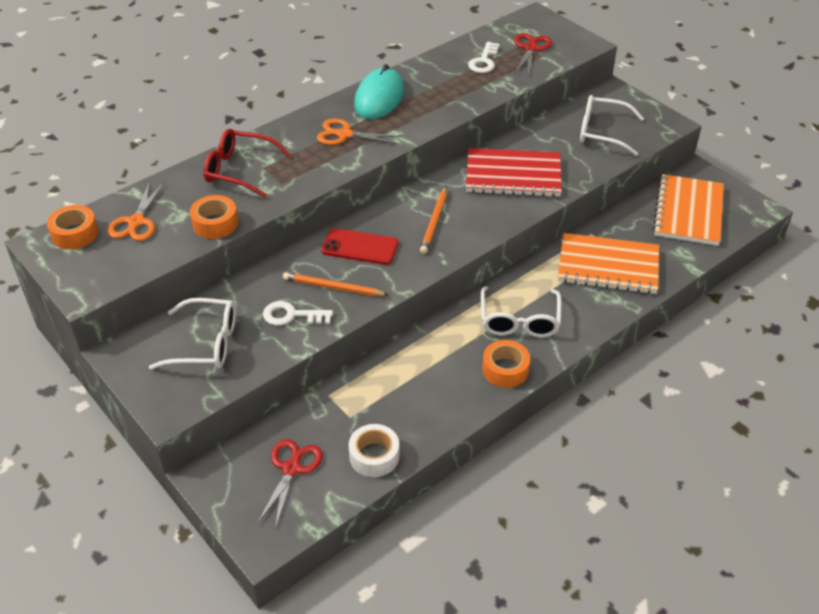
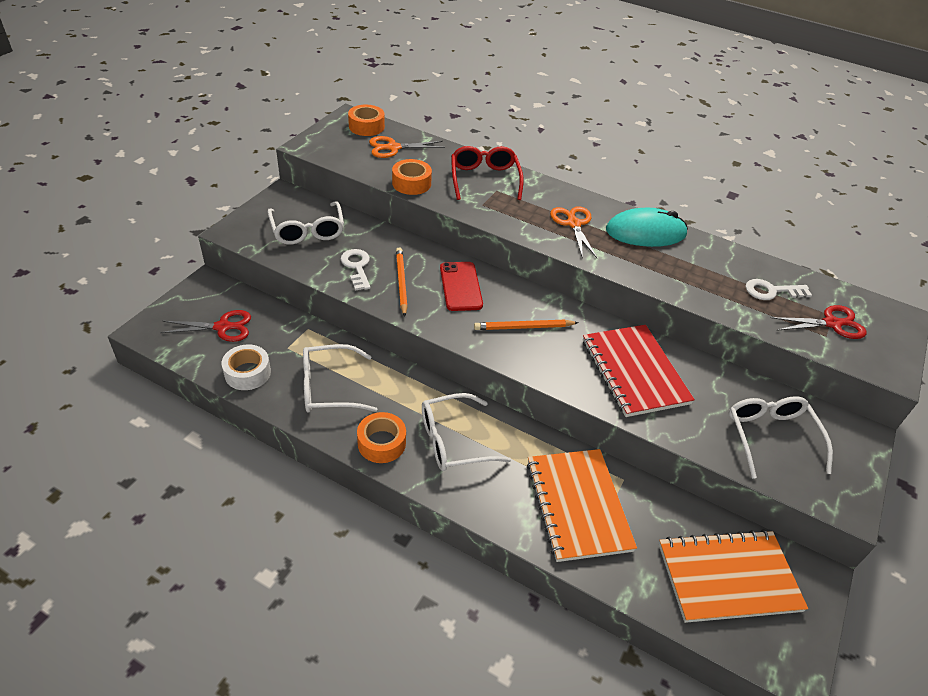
camera: 65 degrees right, 0 degrees up
(422, 393) = (330, 387): none -> white glasses

